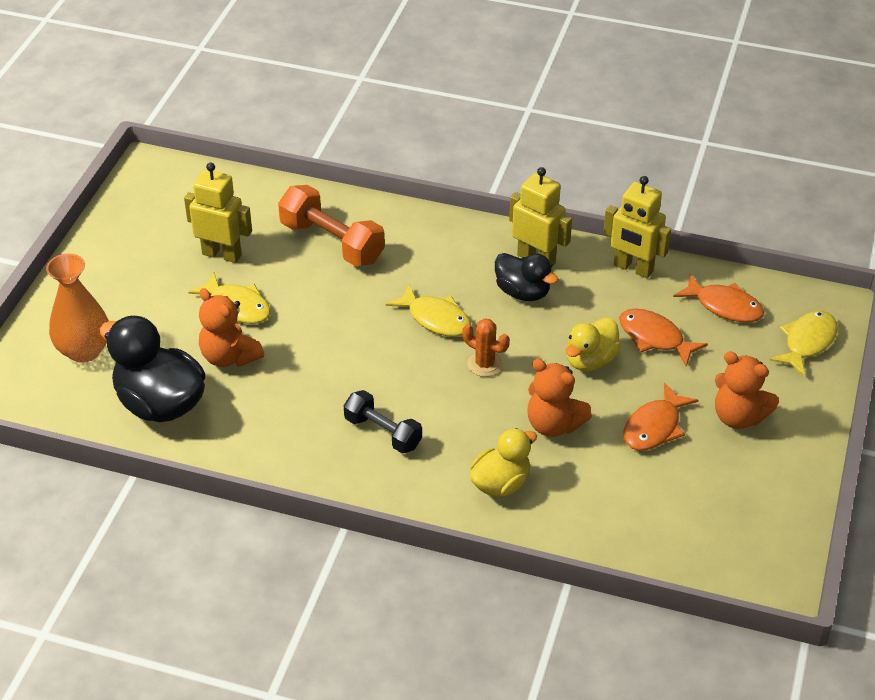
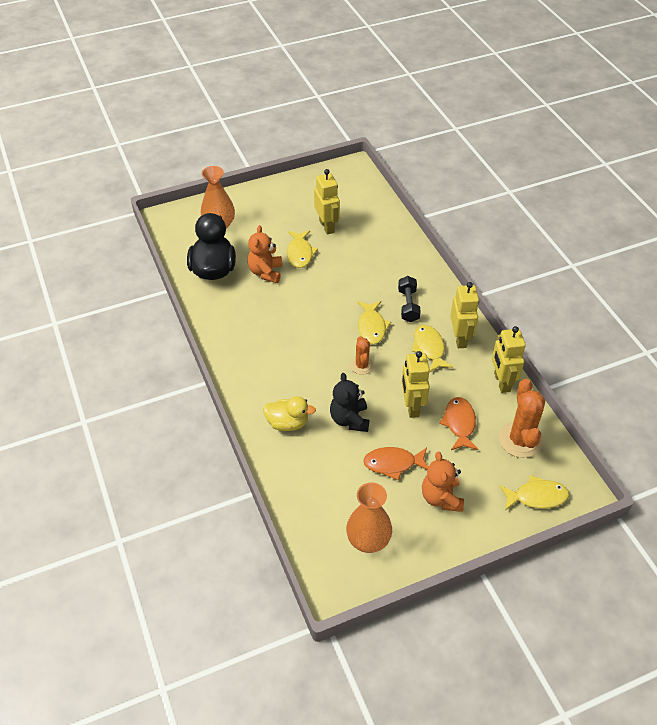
camera: 50 degrees right, 5 degrees up
(332, 242) = (379, 257): orange dumbbell -> none
(383, 432) = (275, 357): black dumbbell -> black dumbbell (408, 305)
(523, 292) = (429, 348): black duck -> yellow fish
(553, 424) = (349, 419): orange teddy bear -> black teddy bear
(590, 360) = (412, 406): yellow duck -> yellow robot
(724, 306) = (520, 440): orange fish -> orange cactus
(738, 513) = (368, 540): none -> orange vase

